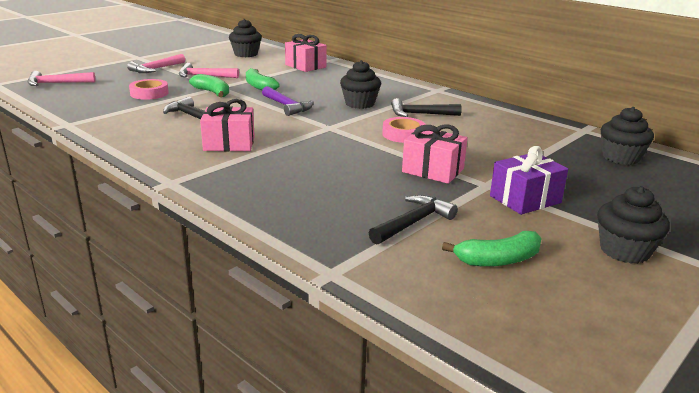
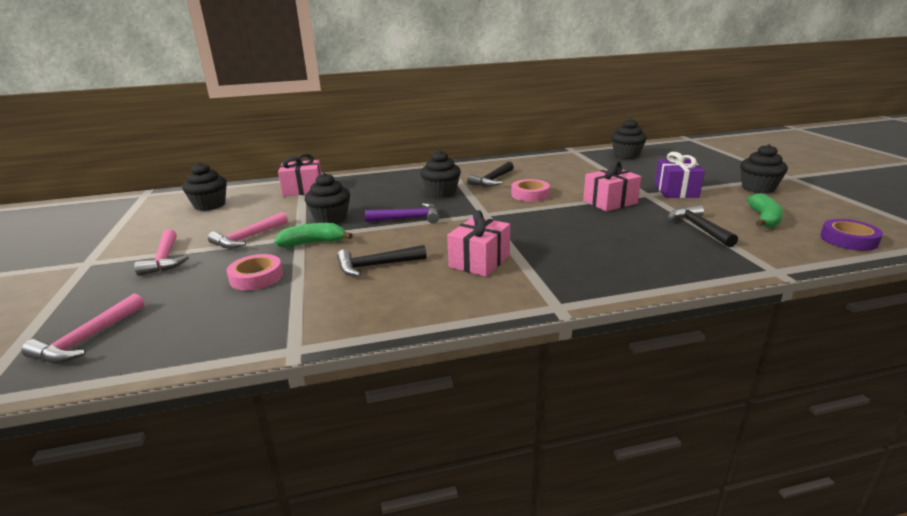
camera: 55 degrees left, 0 degrees up
(259, 86) = (330, 219): green banana -> black cupcake
(493, 323) = (848, 240): none -> purple tape

